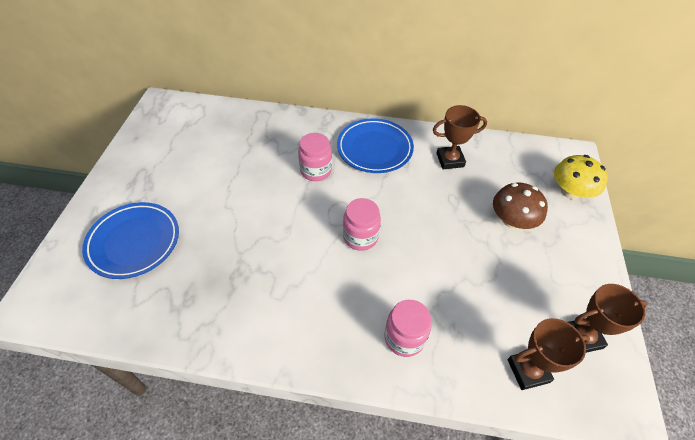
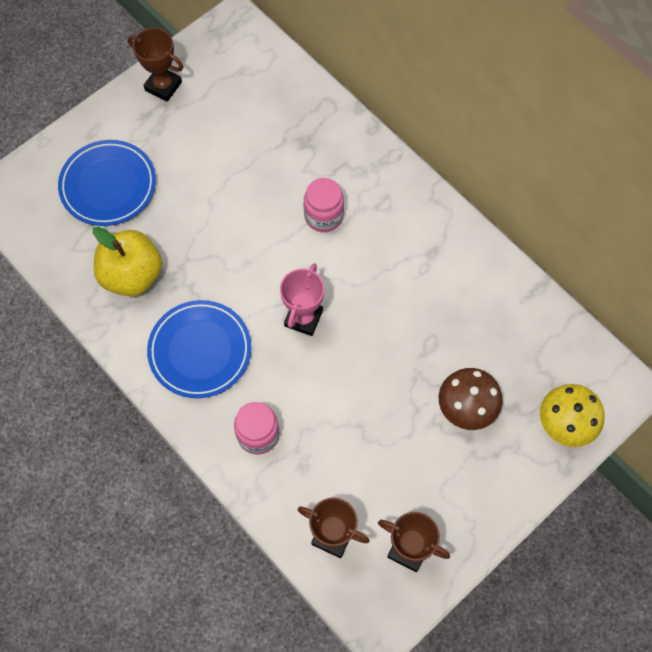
camera: 40 degrees right, 15 degrees up
(203, 291) = (132, 275): none -> yellow apple
(360, 237) = (303, 318): pink jar -> pink trophy
(374, 149) = (407, 229): blue plate -> blue plate (200, 351)
(450, 160) = (474, 297): brown trophy -> brown trophy (163, 86)

